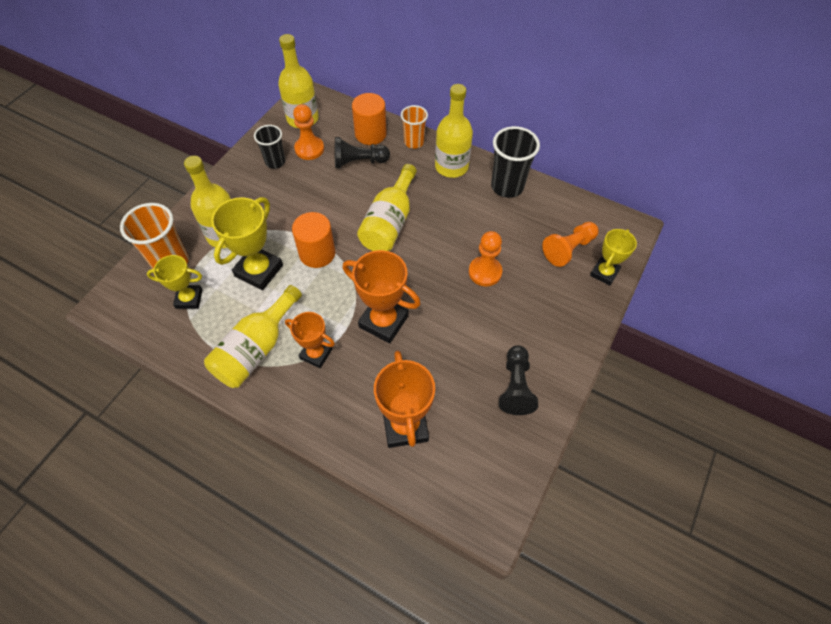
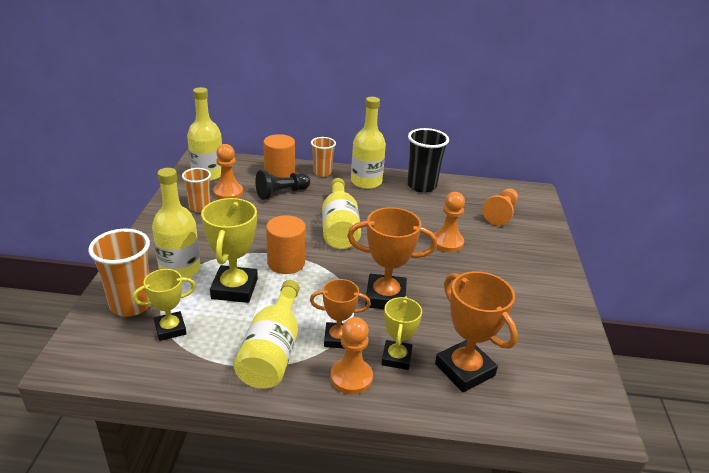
camera: 25 degrees left, 25 degrees down
(275, 162) = (199, 207): black cup -> orange cup
(304, 398) = (351, 377): none -> orange pawn
(515, 386) = (535, 313): black pawn -> none
(604, 273) = (539, 222): yellow trophy -> yellow trophy (396, 358)

